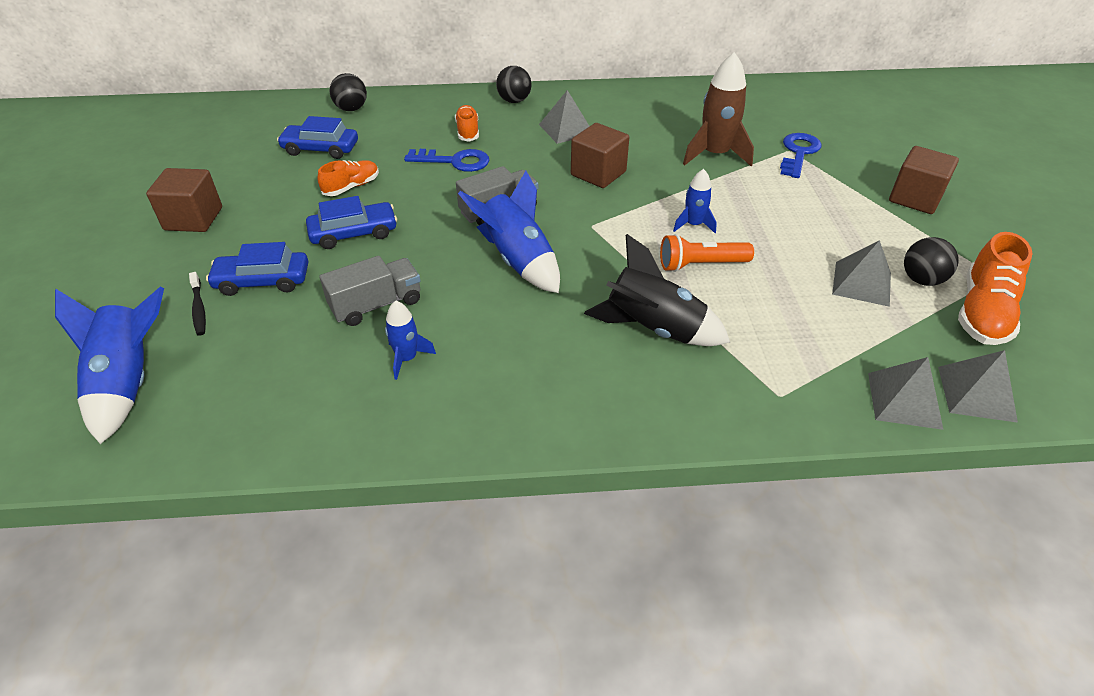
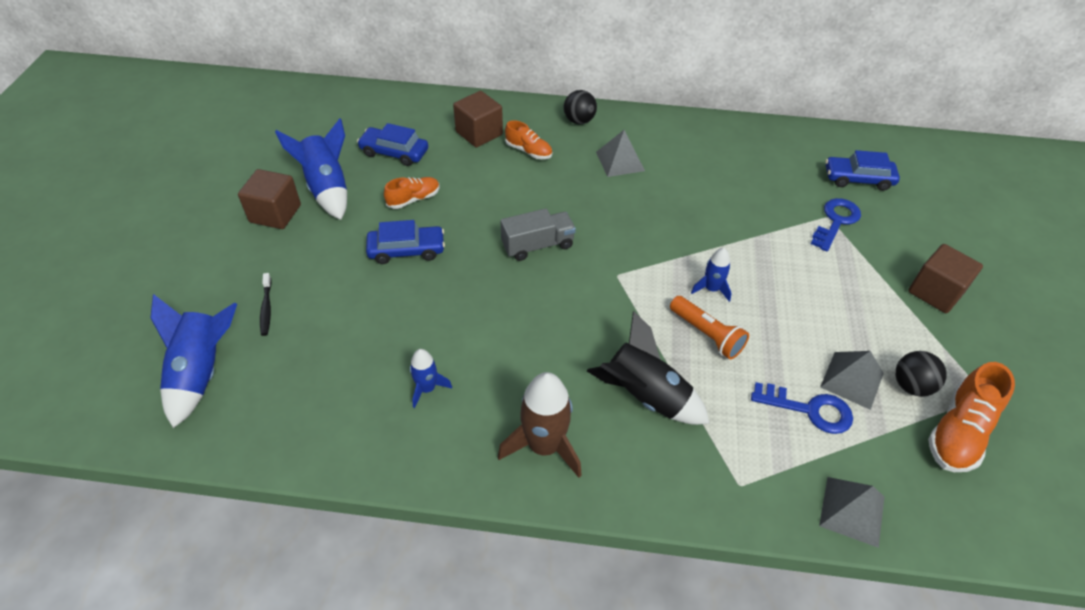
camera: 10 degrees right, 5 degrees up
(262, 281) = (322, 288): blue car -> blue car (858, 179)
(351, 109) = (429, 110): black ball -> none
(376, 305) = (412, 329): grey truck -> none
(454, 161) = (509, 184): blue key -> blue key (809, 409)
(468, 131) = (528, 151): orange shoe -> orange shoe turned 120 degrees clockwise
(518, 261) = (542, 303): blue rocket -> blue rocket (328, 189)
(598, 173) = (637, 217): brown cube -> brown cube (479, 133)
(701, 265) = (706, 334): orange flashlight -> orange flashlight turned 135 degrees counterclockwise
(715, 155) = (753, 211): brown rocket -> brown rocket (544, 446)
(976, 393) = (922, 516): grey pyramid -> none

